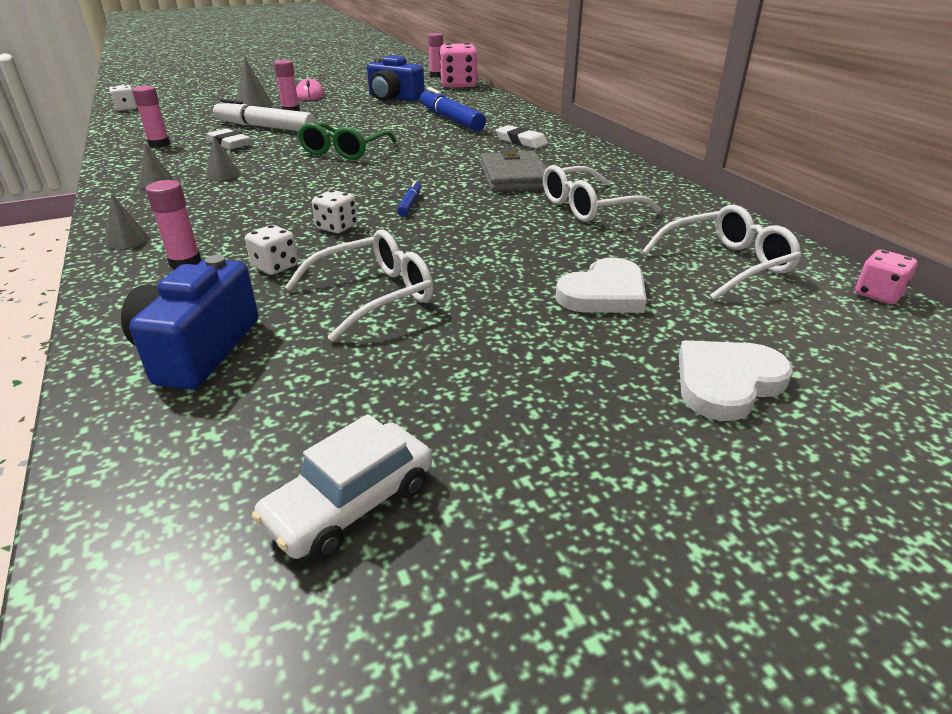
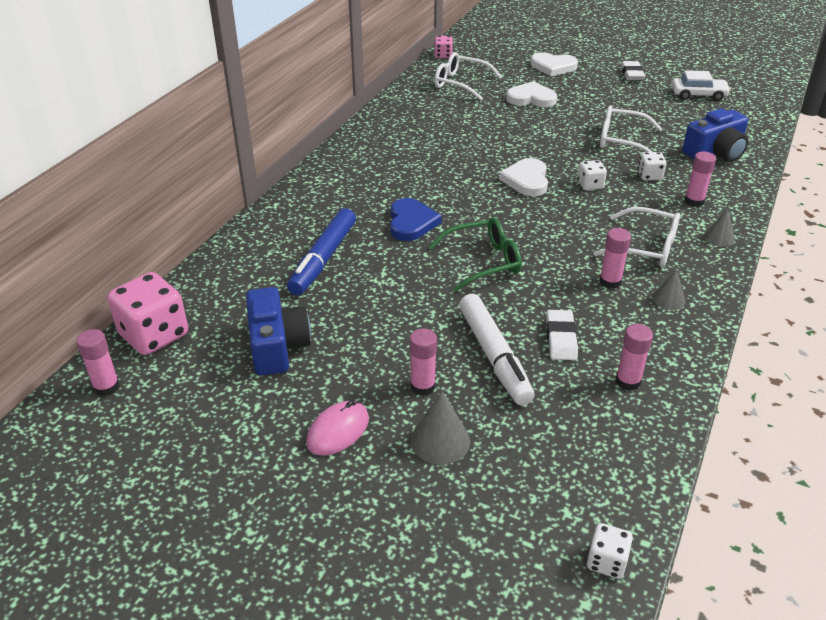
camera: 130 degrees left, 5 degrees up
(222, 175) = (610, 282): grey cone -> pink glue stick
(410, 204) = (526, 180): blue marker -> white heart
(440, 148) = (411, 222): none -> blue heart
(514, 177) = (429, 168): grey wallet -> none
(521, 141) = (346, 196): white eraser -> white eraser (632, 74)
(588, 207) = (443, 129): white glasses -> white glasses (646, 247)

